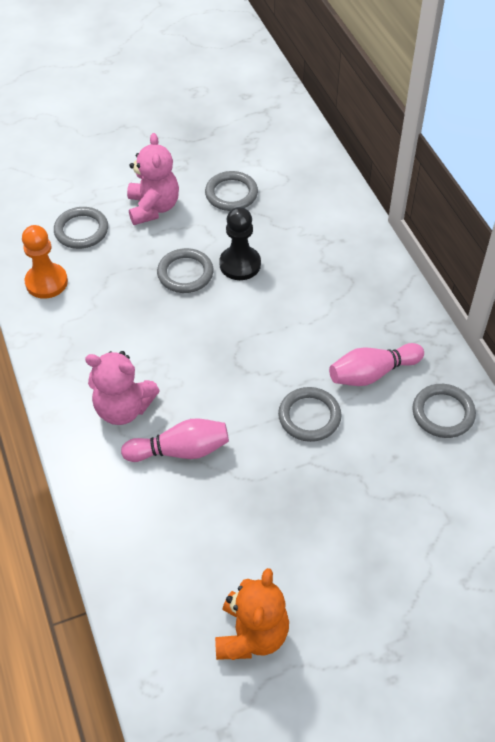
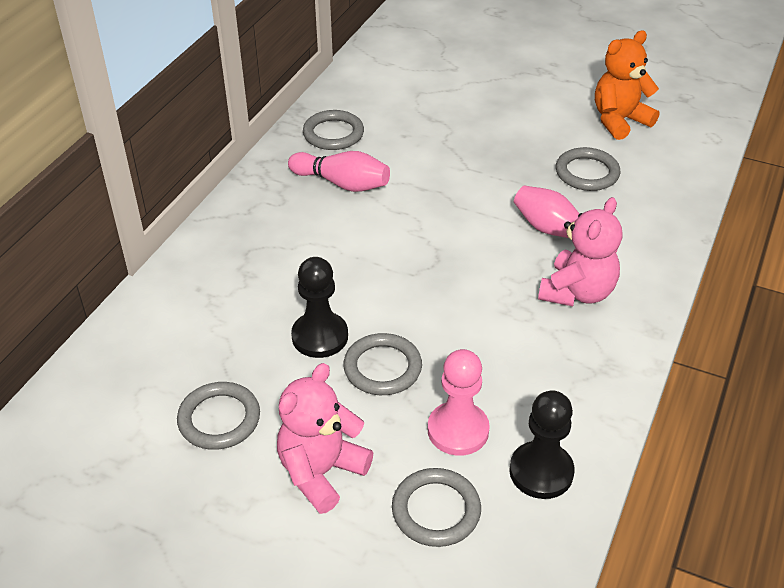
camera: 135 degrees left, 10 degrees down
(46, 282) = (541, 472): orange pawn -> black pawn
(109, 271) = (458, 430): none -> pink pawn
(123, 408) = (577, 292): pink teddy bear -> pink teddy bear turned 60 degrees clockwise
(309, 416) = (429, 190): grey ring -> grey ring (587, 173)

